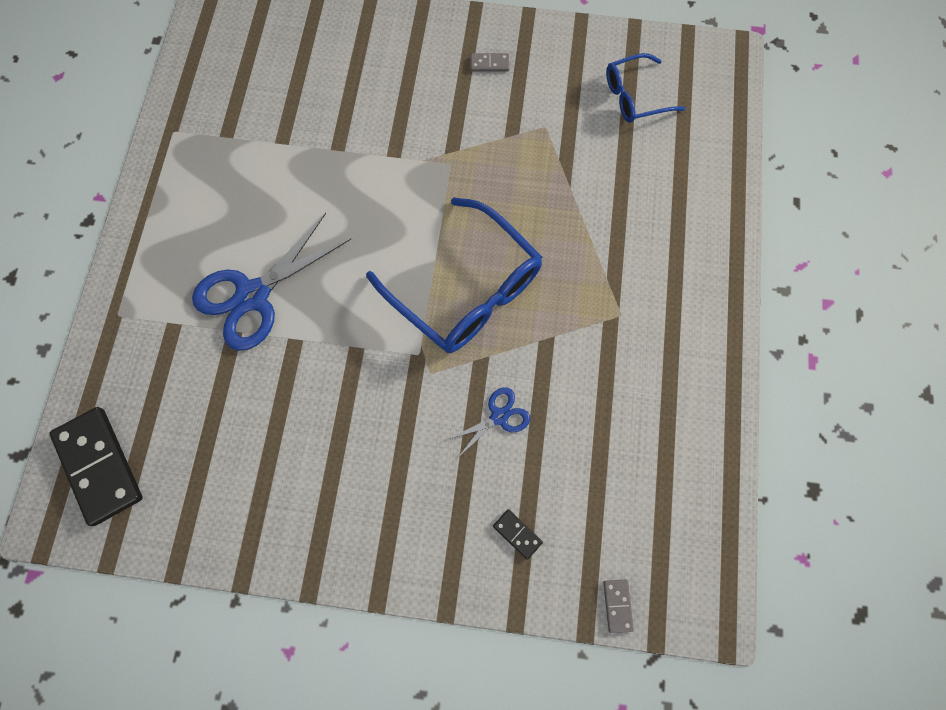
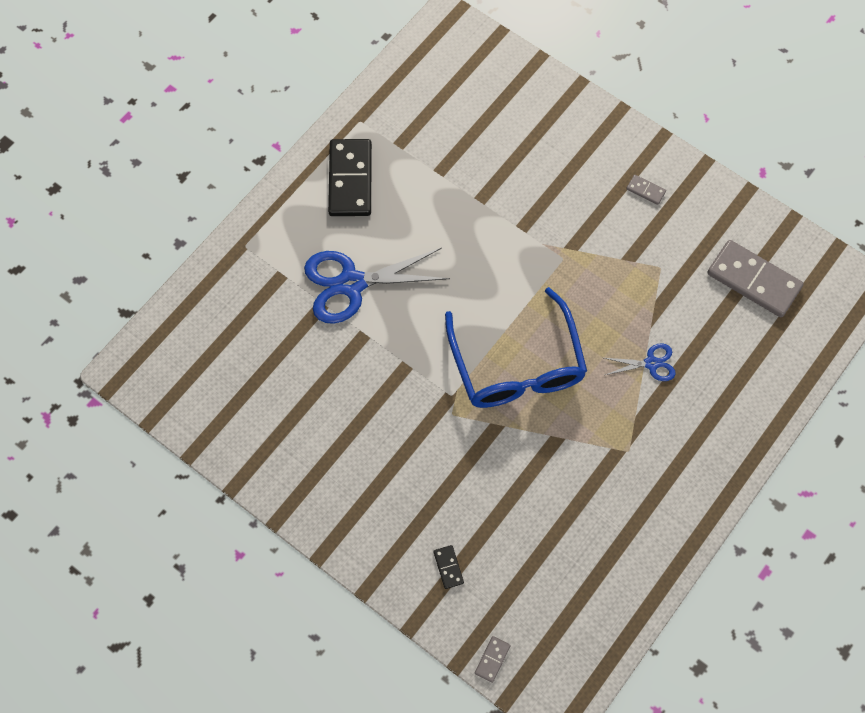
camera: 30 degrees right, 5 degrees down
(99, 466) = (177, 351): black domino -> black domino (350, 180)
(499, 417) = (485, 475): blue scissors -> blue scissors (651, 363)
(635, 96) = (754, 280): blue glasses -> grey domino

